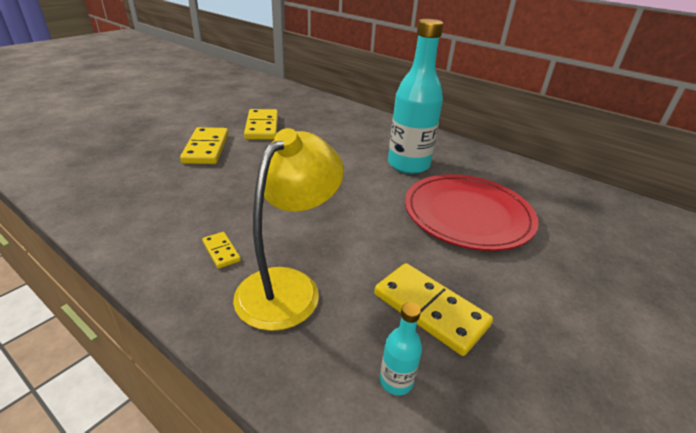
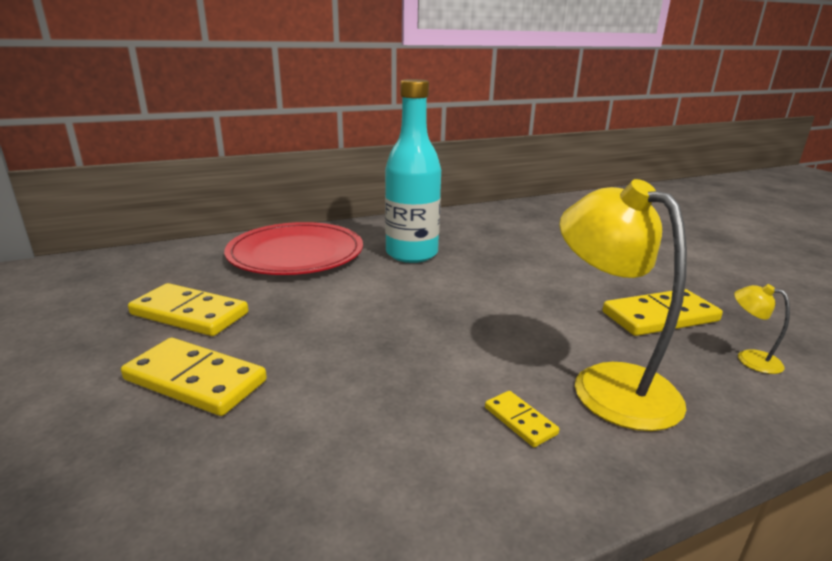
camera: 60 degrees left, 10 degrees down
(221, 251) = (520, 421): yellow domino -> yellow domino turned 60 degrees clockwise
(396, 381) = (749, 358): turquoise bottle -> yellow lamp
(467, 214) = (524, 257): red plate -> red plate (296, 253)

